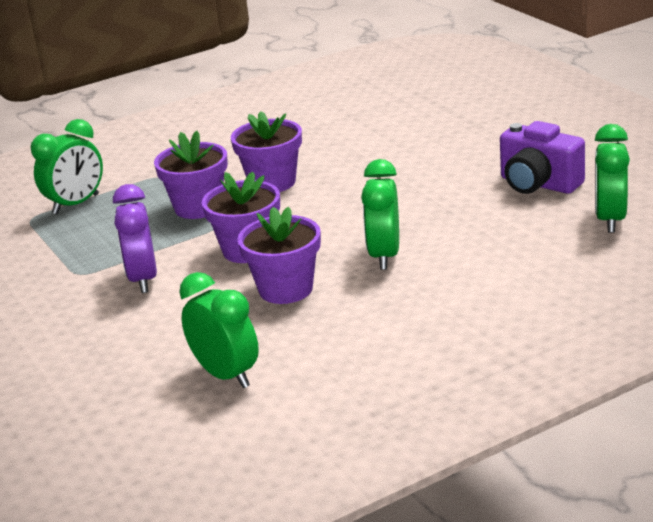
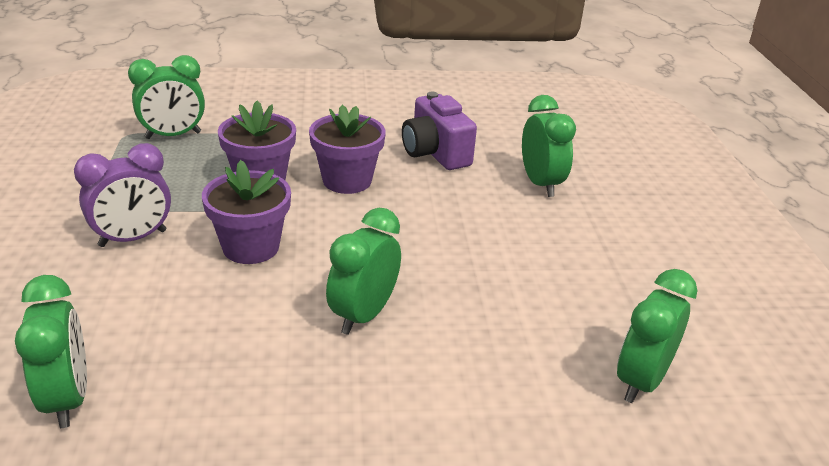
camera: 20 degrees right, 5 degrees up
(143, 279) = (133, 238): purple clock -> purple clock turned 135 degrees counterclockwise
(286, 289) = (234, 312): purple flower pot -> none
(431, 131) = (540, 184): none -> green clock
(538, 184) = (596, 293): purple camera -> purple camera (435, 153)

